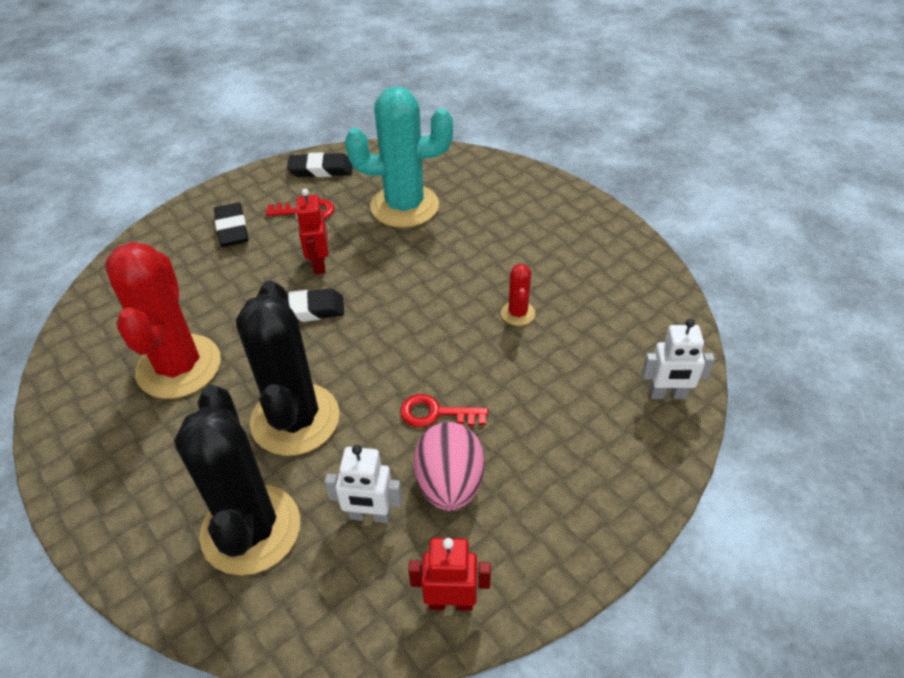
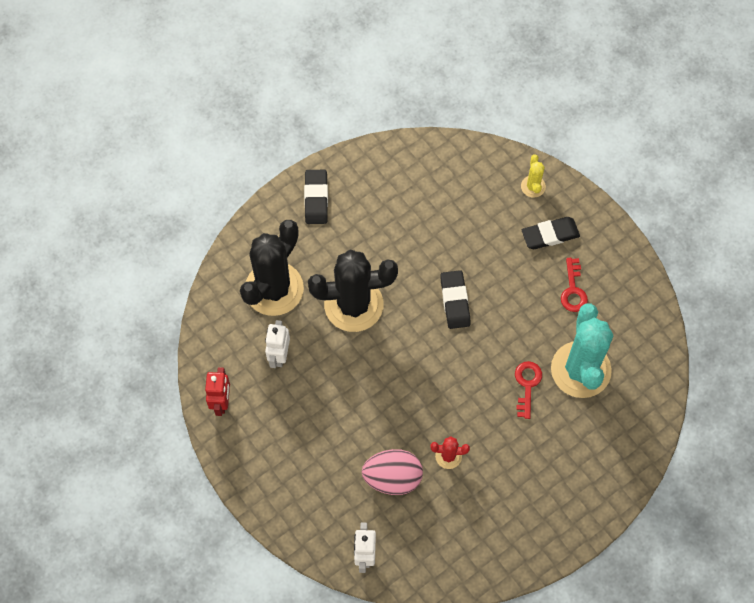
camera: 90 degrees right, 20 degrees up
(163, 242) = (533, 186): none -> yellow cactus
(179, 366) = (402, 224): red cactus -> none
(251, 529) = (274, 289): black cactus -> black cactus turned 45 degrees counterclockwise
(319, 264) = (506, 306): red robot -> none
(321, 169) = (633, 296): black eraser -> black eraser (316, 198)
(436, 413) = (355, 394): red key -> red key (527, 385)
(449, 484) = (298, 402): pink egg -> pink egg (392, 478)

